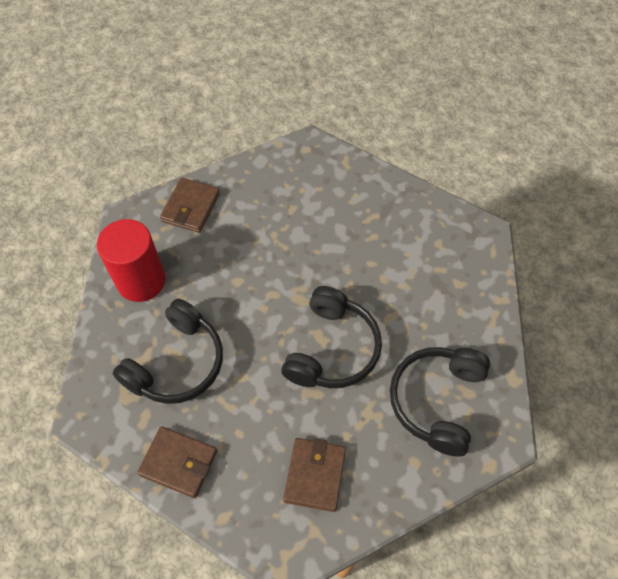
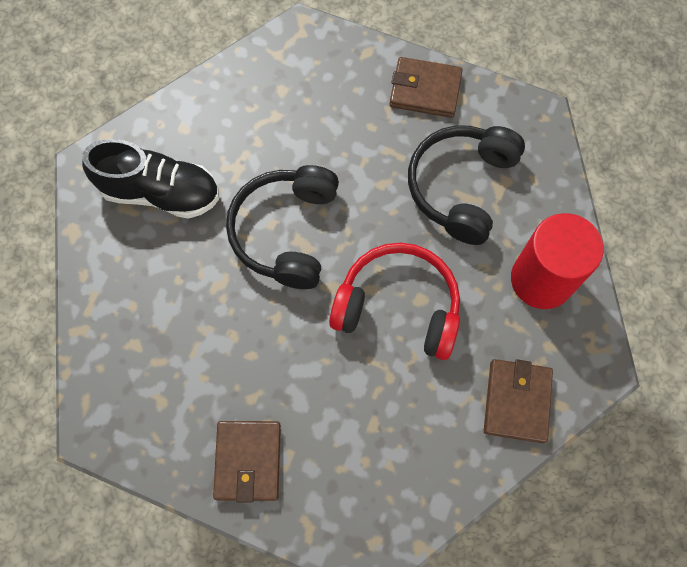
camera: 170 degrees right, 10 degrees up
(255, 278) = (398, 307): none -> red headphones
(314, 475) = (285, 101): brown wallet -> brown wallet (248, 461)
(437, 401) = (160, 193): black headphones -> black shoe

